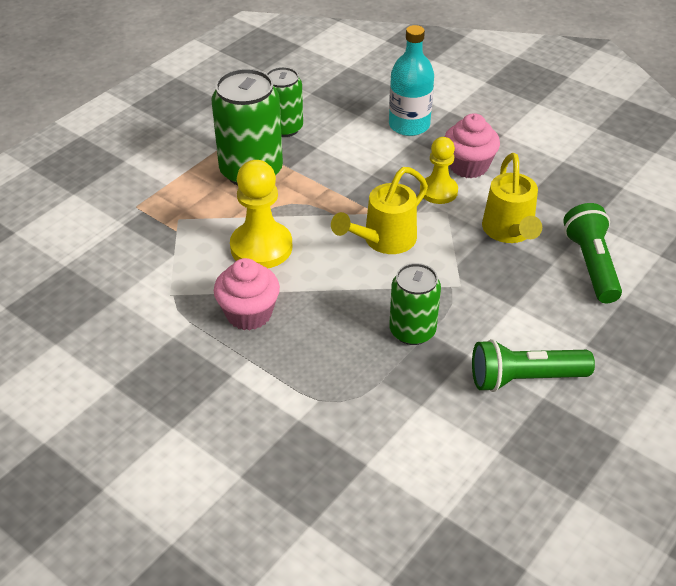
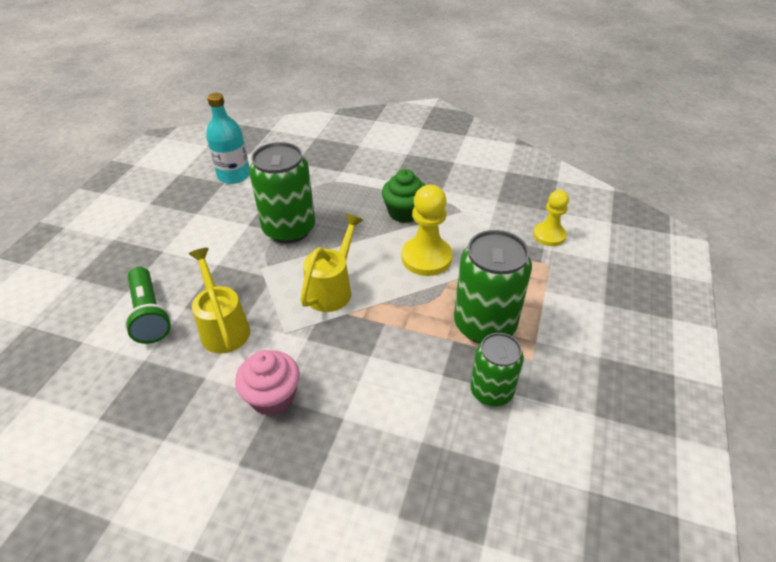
camera: 160 degrees right, 0 degrees up
(249, 314) = (404, 213): pink cupcake -> green cupcake
(409, 125) = (355, 442): turquoise bottle -> turquoise bottle (234, 175)
(412, 331) = (289, 229): green can -> green can, size x1.60
(438, 191) = (298, 354): yellow pawn -> yellow pawn (549, 235)
(524, 378) = (208, 220): green flashlight -> none

